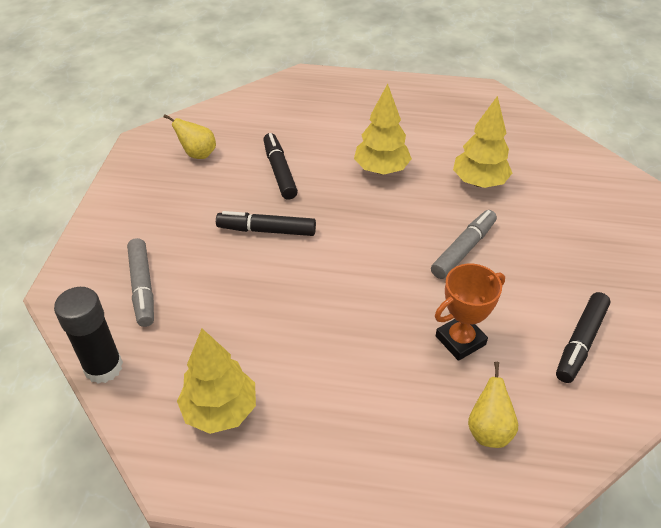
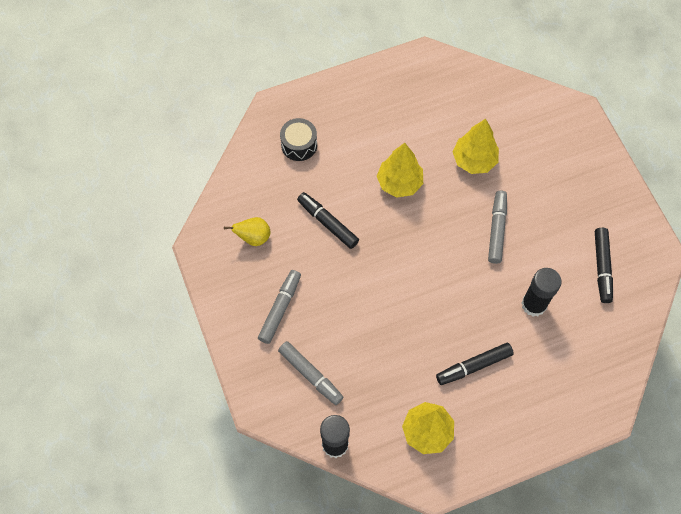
camera: 30 degrees left, 20 degrees up
(168, 218) = (280, 309): none -> grey marker
(267, 230) = (358, 283): black marker -> black marker (474, 366)
(304, 107) = (299, 145): none -> black drum
(460, 340) = (533, 304): orange trophy -> black glue stick
(488, 430) = (581, 358): yellow pear -> none

